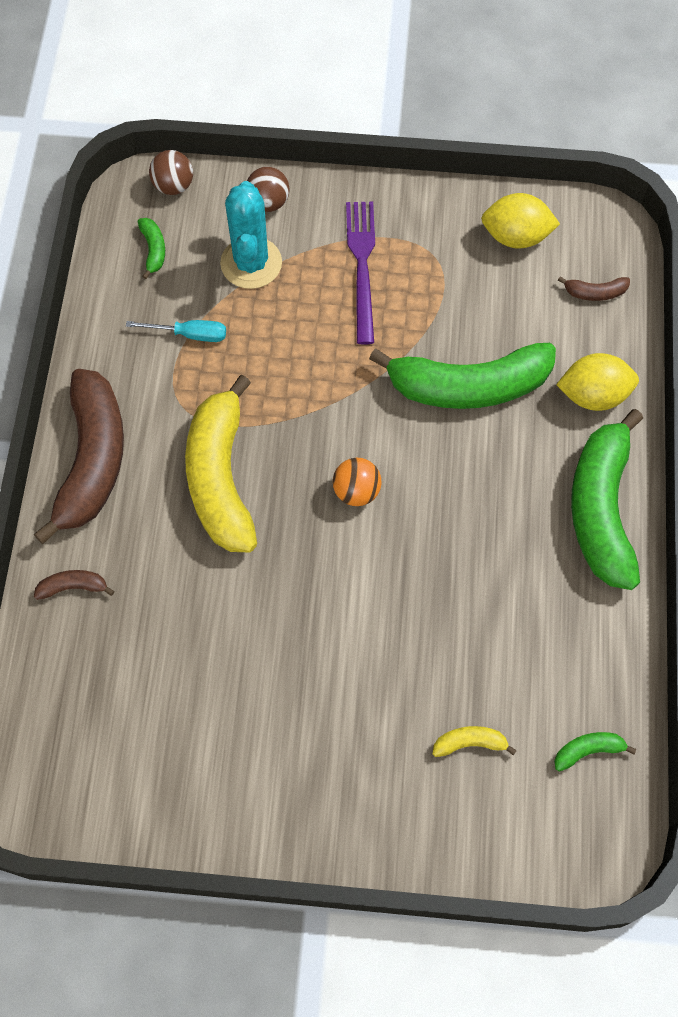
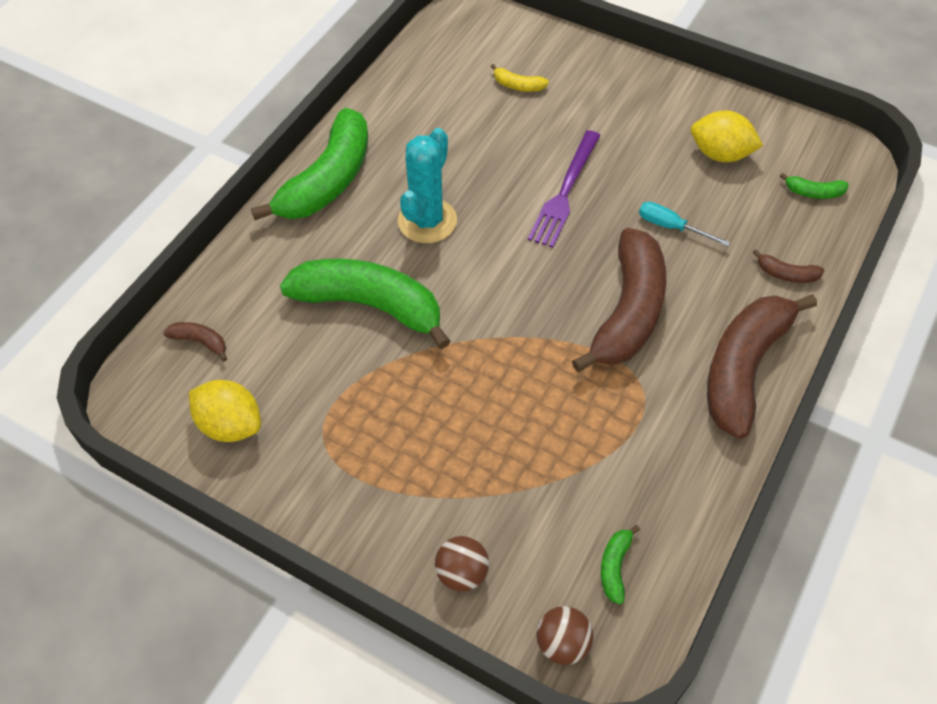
camera: 155 degrees left, 10 degrees down
(189, 334) = (609, 453): turquoise screwdriver -> turquoise screwdriver (671, 227)
(220, 478) = (628, 312): yellow banana -> brown banana
(251, 263) = (513, 506): turquoise cactus -> turquoise cactus (427, 221)
(356, 491) = (515, 260): orange ball -> none
(362, 266) = (400, 456): purple fork -> purple fork (565, 192)
(588, 750) = (441, 58): green banana -> green banana (813, 192)
(593, 395) = (270, 259): yellow lemon -> yellow lemon (720, 154)

